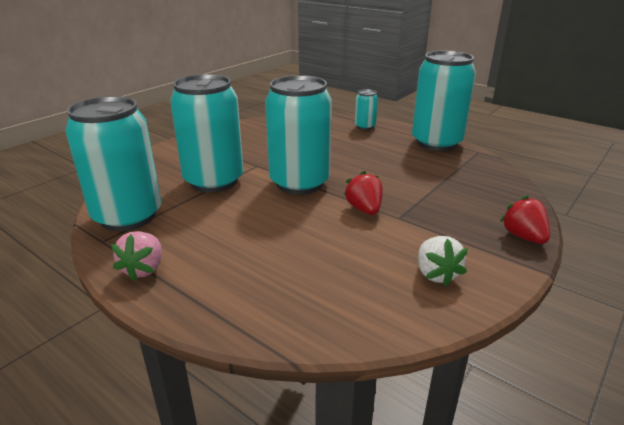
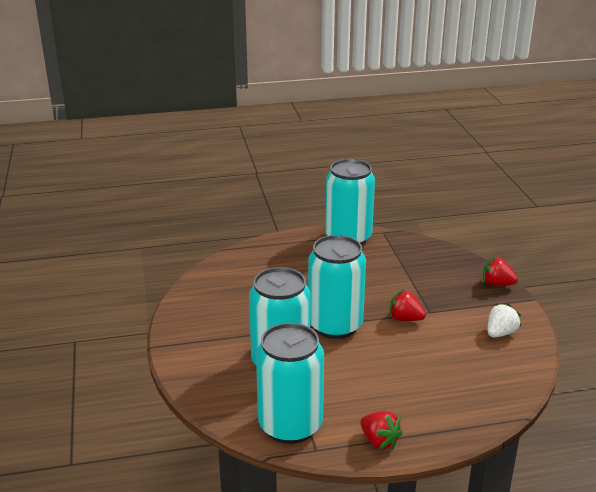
camera: 50 degrees left, 0 degrees up
(144, 269) = (379, 441): pink strawberry -> red strawberry
(365, 126) = (276, 249): turquoise can -> none
(436, 274) = (500, 333): white strawberry -> white strawberry turned 75 degrees counterclockwise

